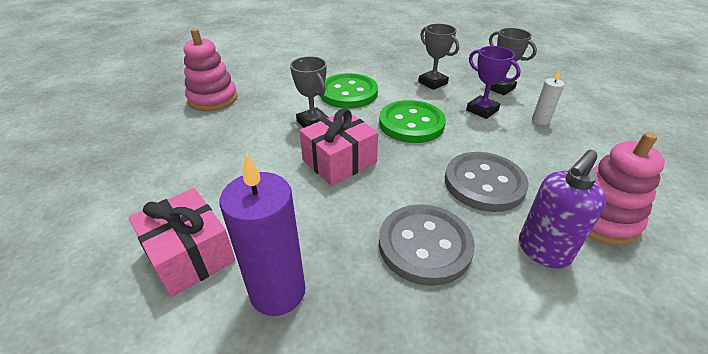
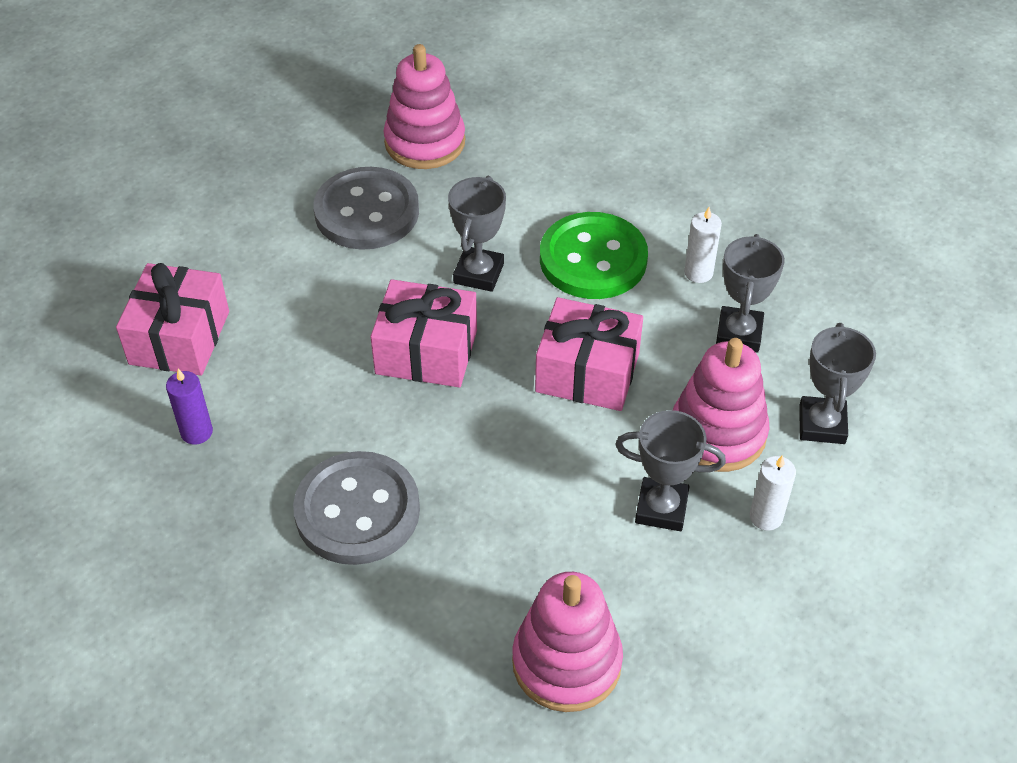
camera: 50 degrees right, 10 degrees up
(278, 291) = (196, 432): purple candle -> purple candle, size x0.50
(389, 76) = (698, 273): none -> white candle
(411, 124) = (587, 372): green button -> pink gift
(482, 110) = (717, 433): purple trophy -> pink stacking toy
(484, 183) = (525, 515): grey button -> grey button (367, 212)
(514, 142) = (661, 508): none -> grey trophy
(543, 251) = (446, 622): purple soap dispenser -> none

